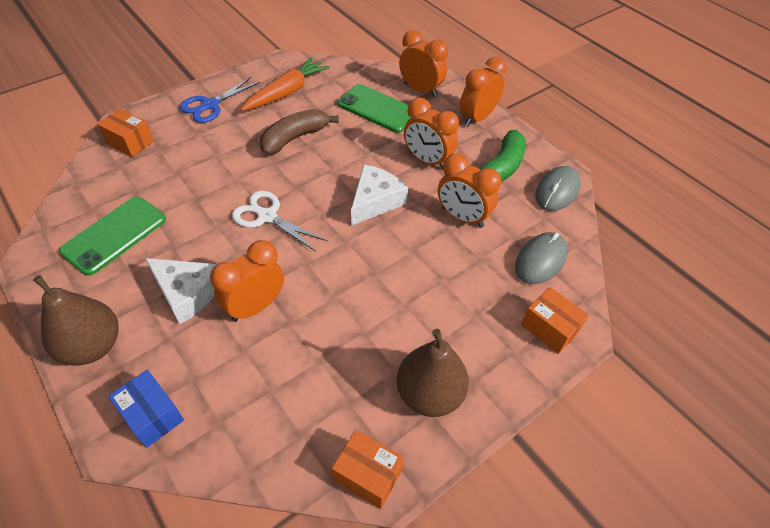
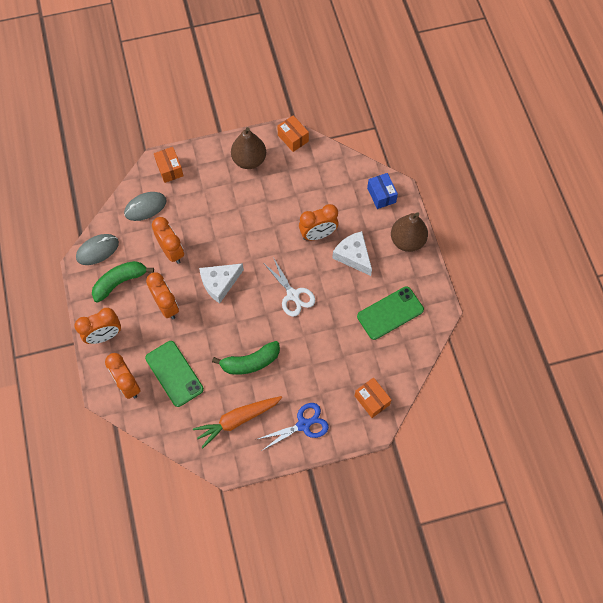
camera: 155 degrees left, 15 degrees up
(295, 138) = (250, 362): brown banana -> green banana

